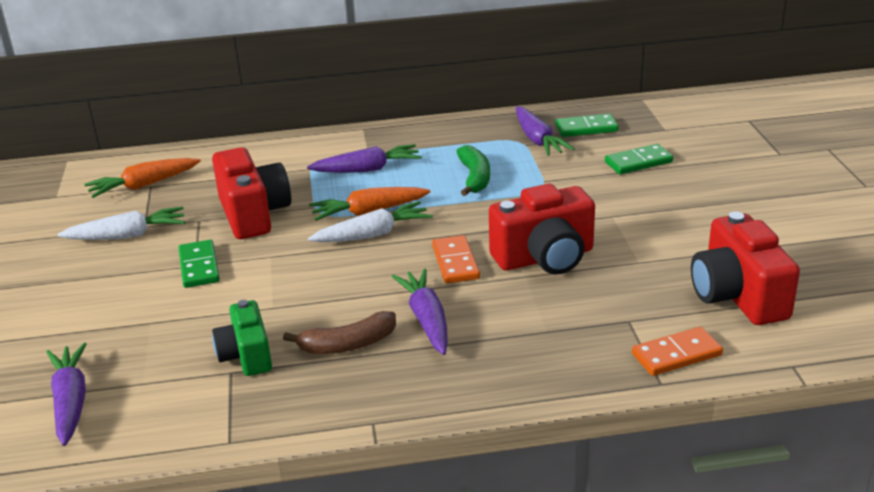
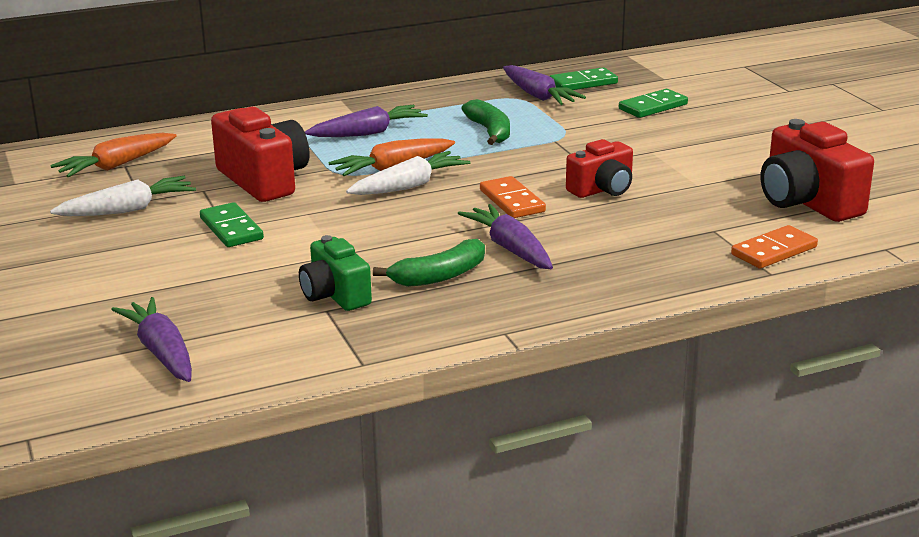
camera: 15 degrees left, 5 degrees down
(347, 345) = (439, 276): brown banana -> green banana
(545, 258) = (602, 189): red camera -> red camera, size x0.63

